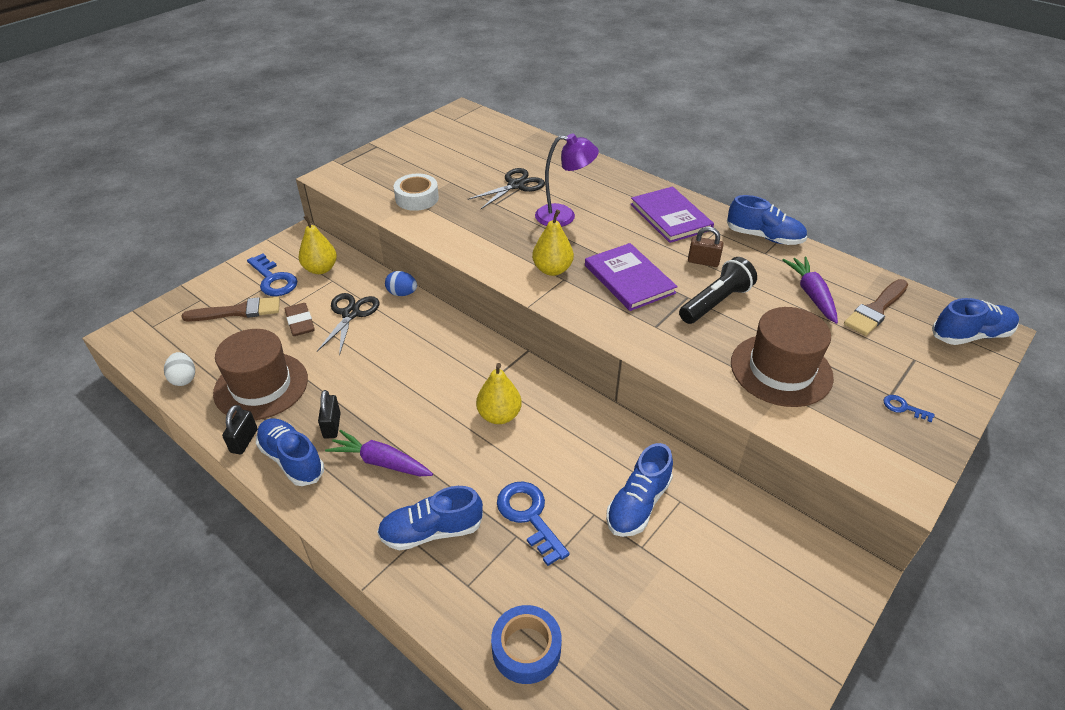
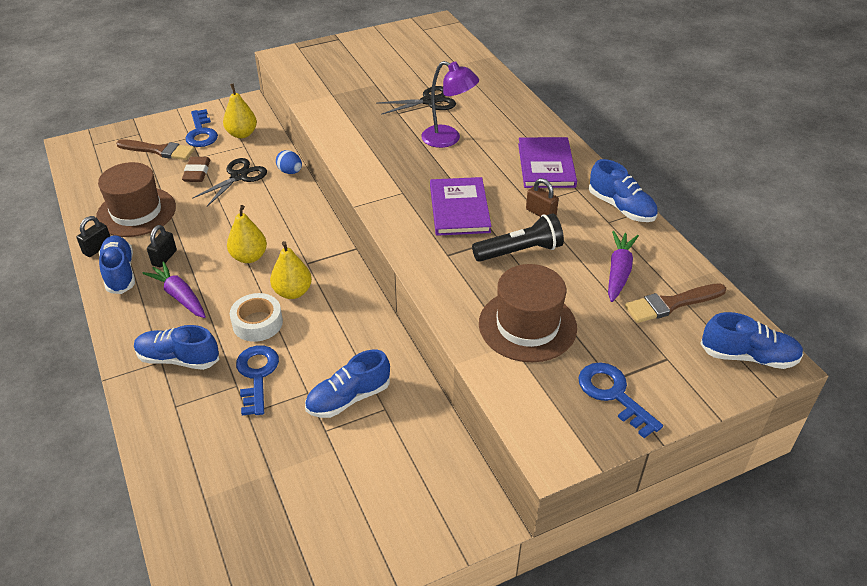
camera: 25 degrees right, 0 degrees up
(184, 378) = (88, 190): white egg -> none
(417, 198) = (336, 92): white tape -> white tape (257, 323)
(526, 649) = (182, 466): blue tape -> none
(552, 270) = (399, 182): yellow pear -> yellow pear (249, 257)
(903, 408) = (613, 394): blue key -> blue key, size x2.06

